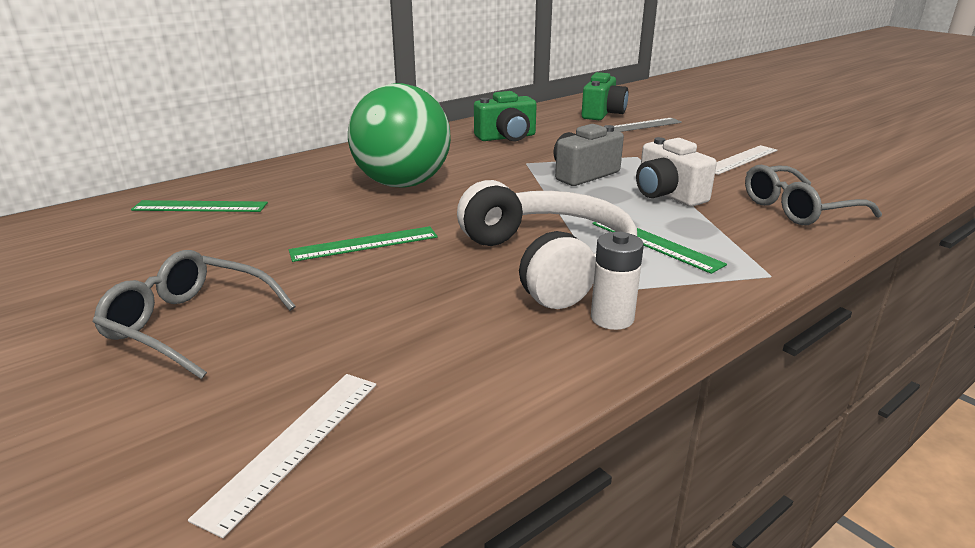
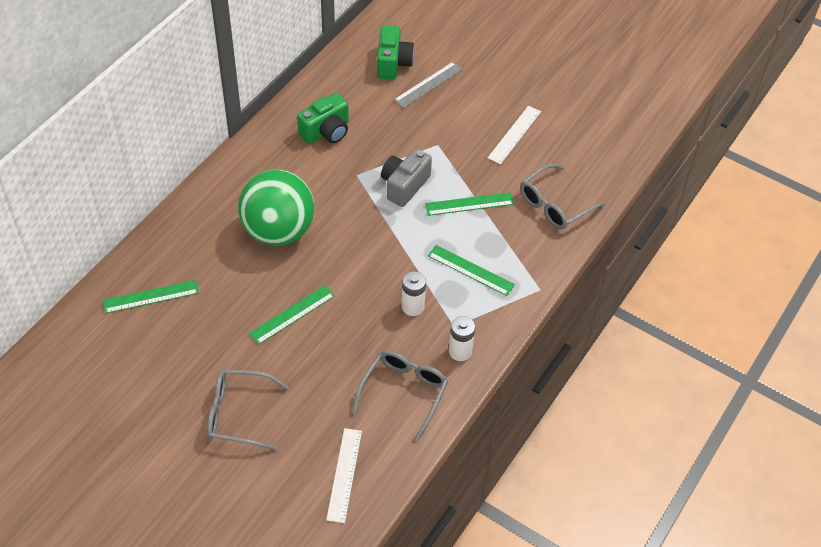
camera: 20 degrees left, 25 degrees up
(486, 349) = (404, 392): none -> grey glasses
(549, 262) = (412, 307): white headphones -> white battery
(667, 195) = (469, 204): white camera -> green ruler

